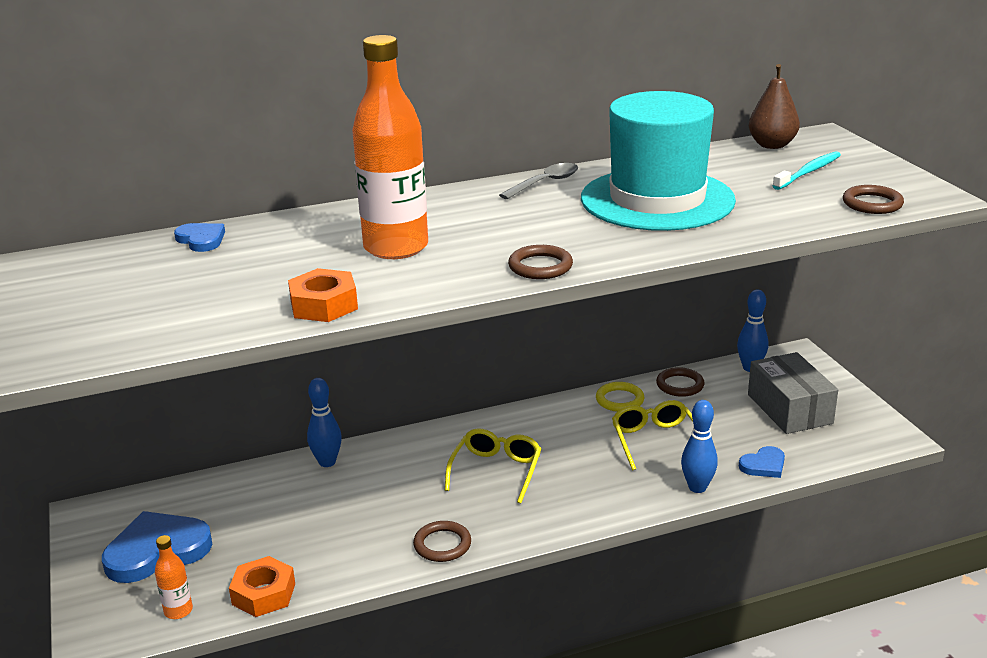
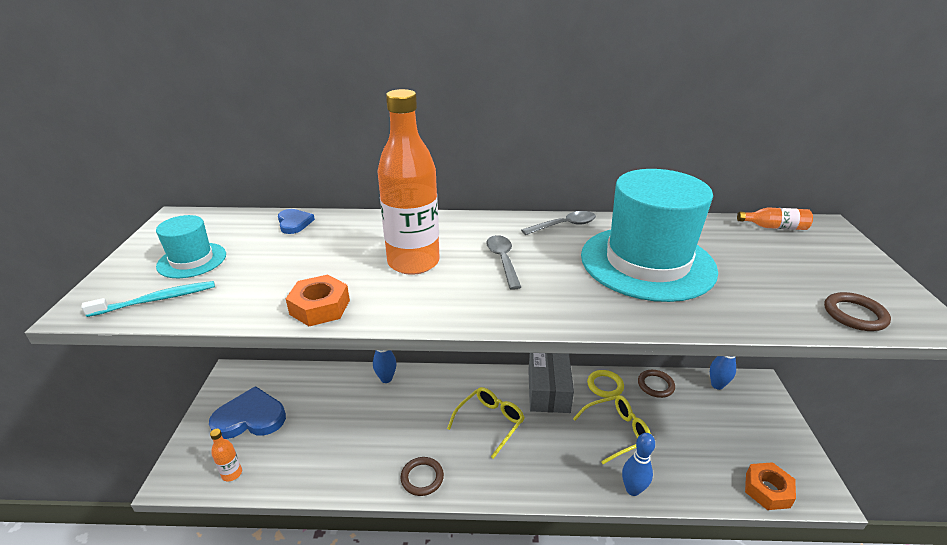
camera: 20 degrees right, 5 degrees up
(105, 299) = (192, 260): none -> turquoise hat
(264, 594) = (288, 479): orange nut -> orange nut (767, 490)
(499, 226) = (503, 260): none -> grey spoon
(540, 266) = (509, 311): brown ring -> none
(655, 441) = (617, 432): yellow glasses -> yellow glasses turned 60 degrees clockwise
(763, 465) = (696, 485): blue heart -> none
(772, 145) = (774, 227): brown pear -> orange bottle
(789, 409) = (736, 434): grey box -> grey box (548, 390)
(809, 172) = (800, 263): turquoise toothbrush -> turquoise toothbrush (157, 300)

